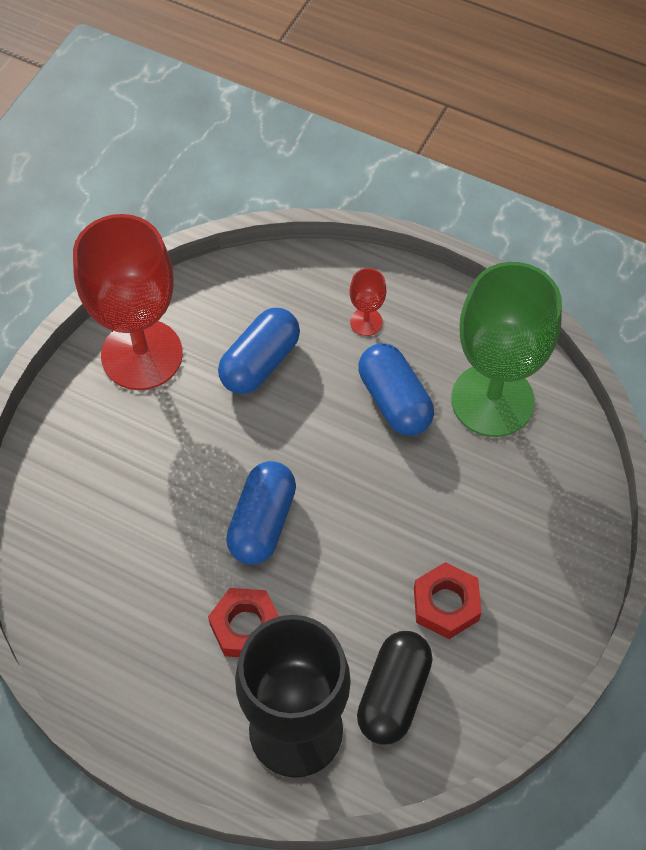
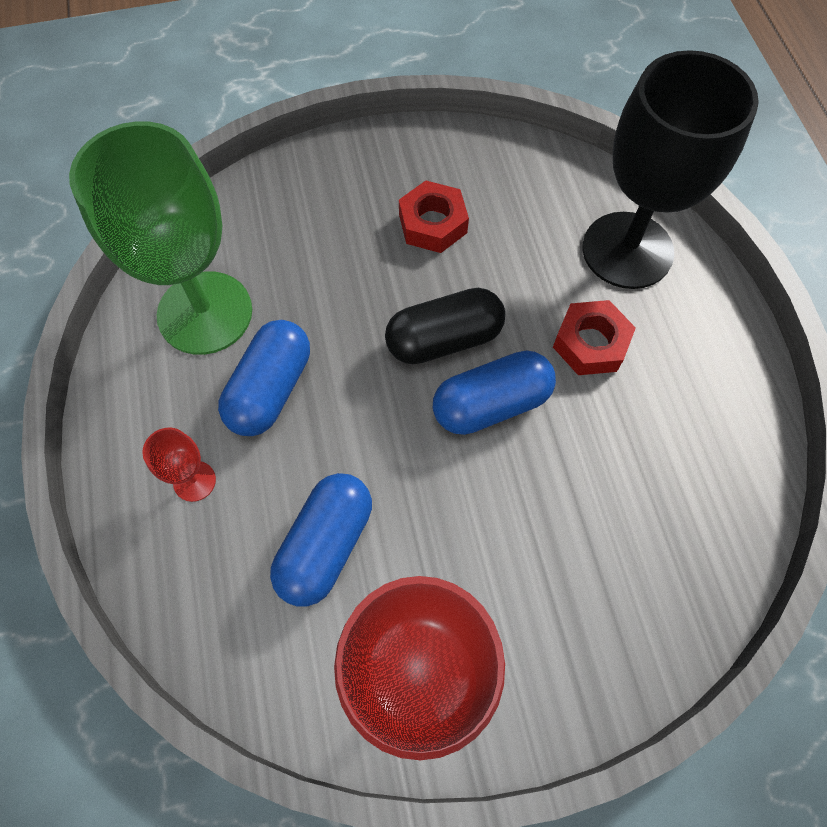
camera: 130 degrees left, 5 degrees up
(260, 362) = (326, 545): blue capsule -> blue capsule turned 60 degrees counterclockwise
(393, 695) = (536, 210): black capsule -> black capsule (444, 339)

